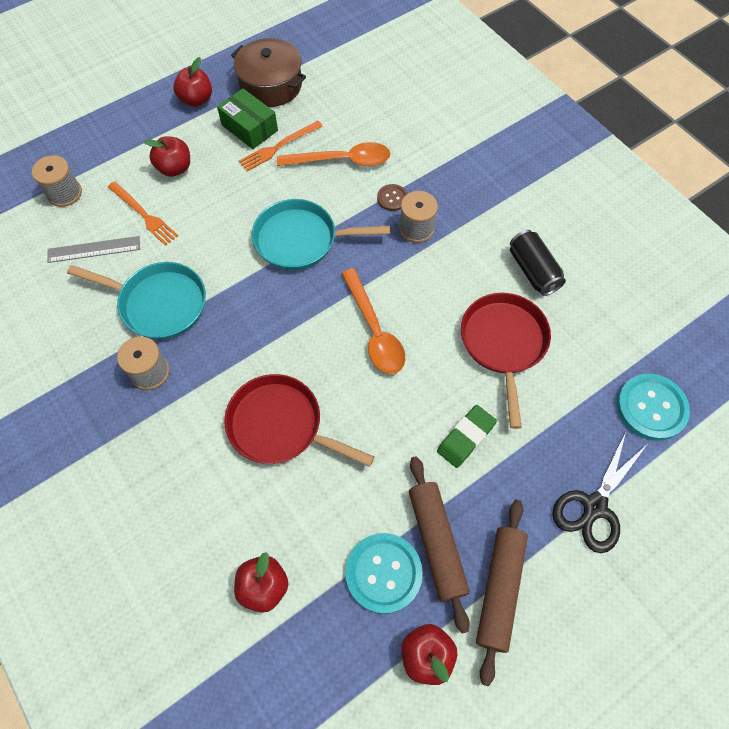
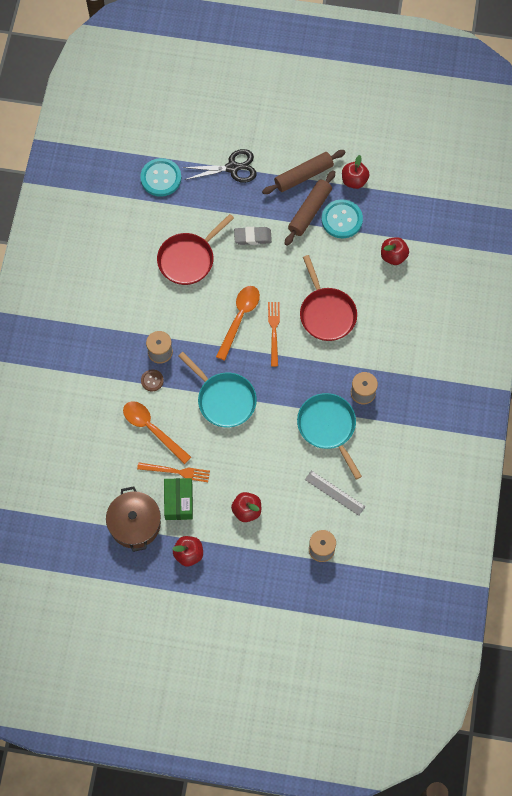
camera: 135 degrees left, 5 degrees up
(144, 215) = (290, 492): orange fork -> orange fork (274, 331)
(466, 437) = (252, 237): green eraser -> grey eraser
(533, 271) = (132, 278): black can -> none

